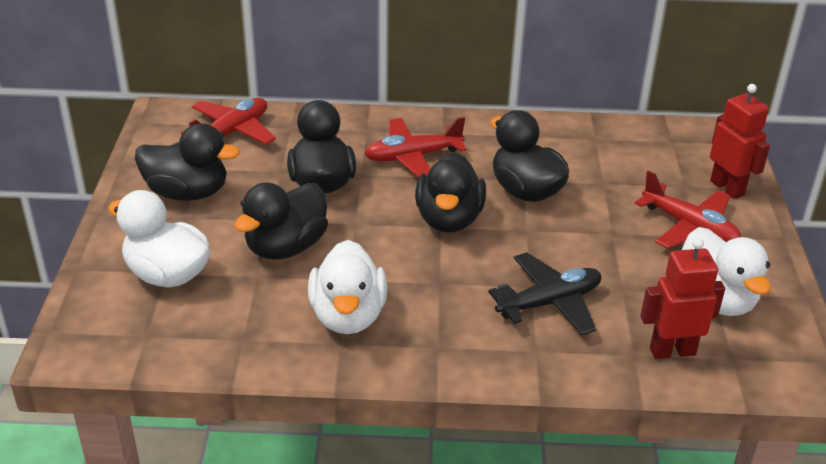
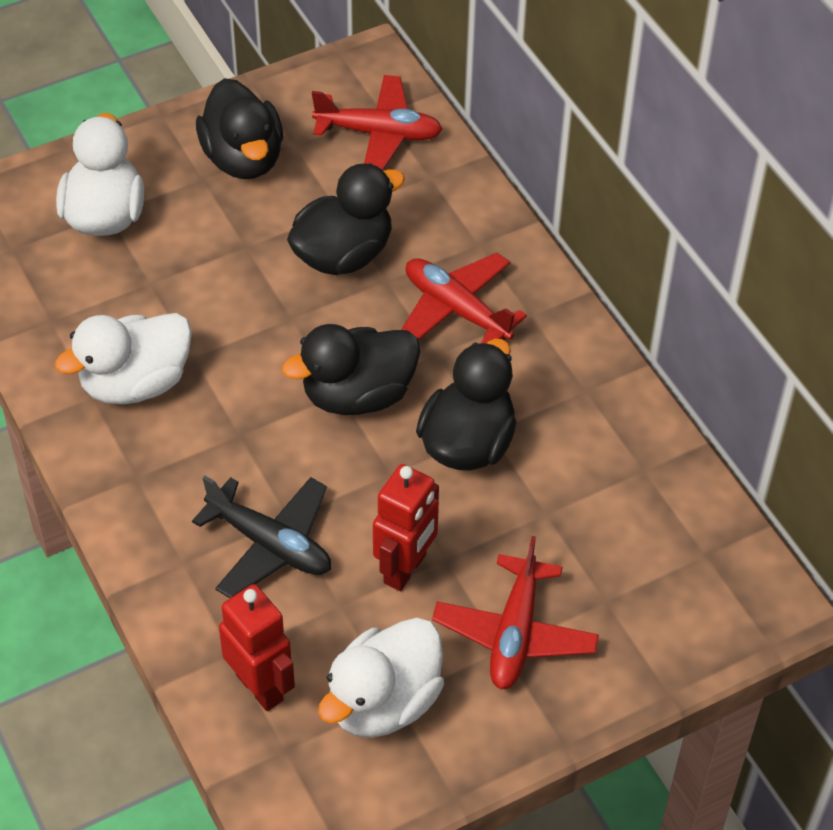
camera: 60 degrees right, 15 degrees up
(286, 247) = (210, 281): black duck -> none
(727, 188) = (637, 649): red robot -> red robot (405, 569)

